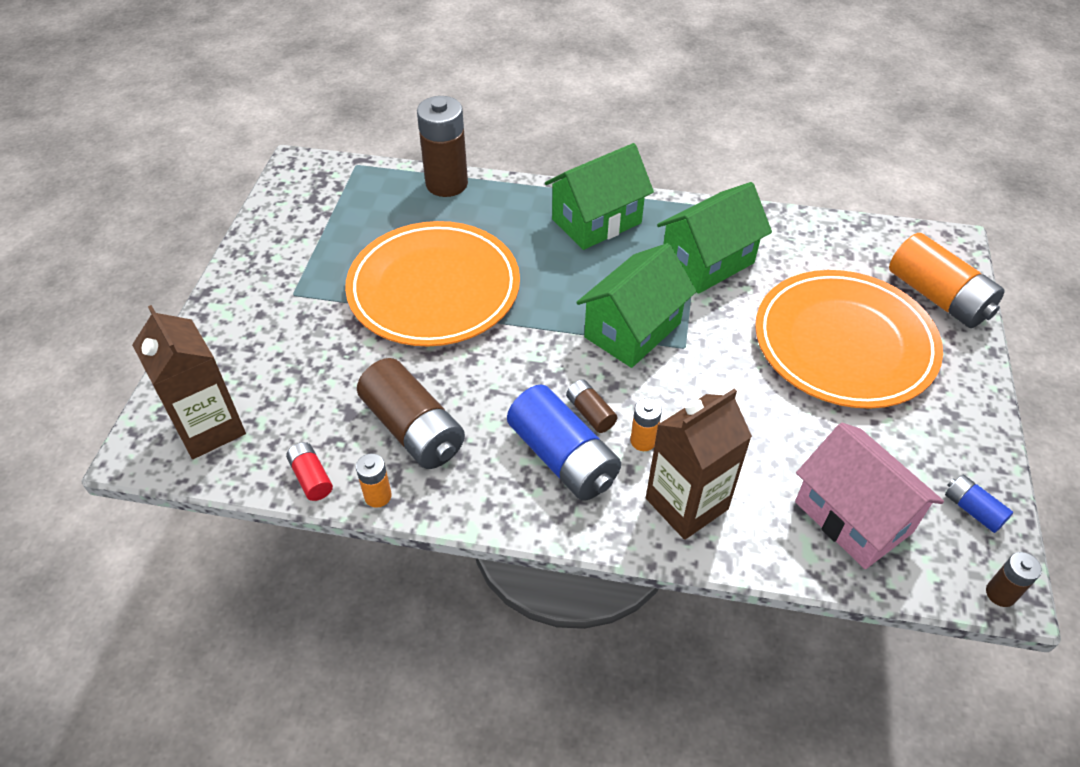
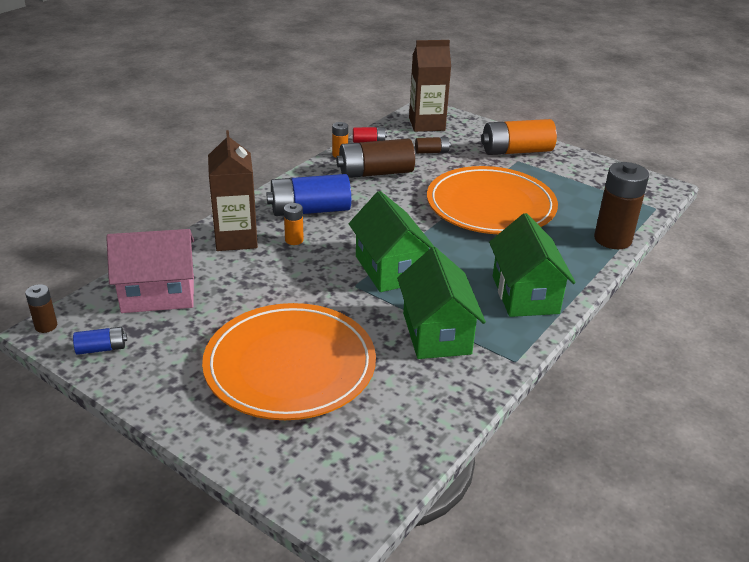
camera: 115 degrees right, 15 degrees down
(590, 413) = (333, 229): brown battery -> brown battery (432, 152)
(937, 297) = (288, 458): orange battery -> orange battery (516, 151)

